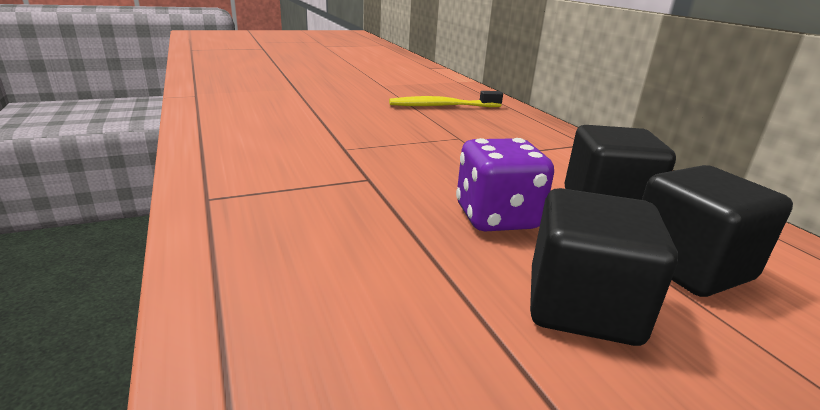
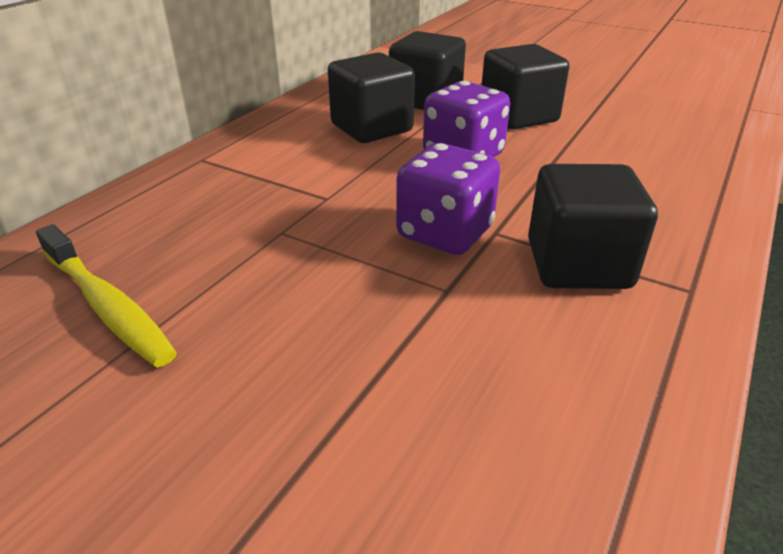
camera: 125 degrees left, 10 degrees up
(294, 182) = (578, 264): none -> black cube
(392, 166) = (445, 233): none -> purple dice

